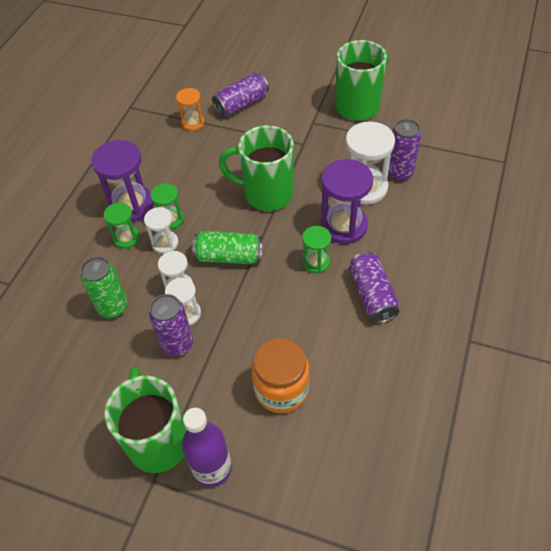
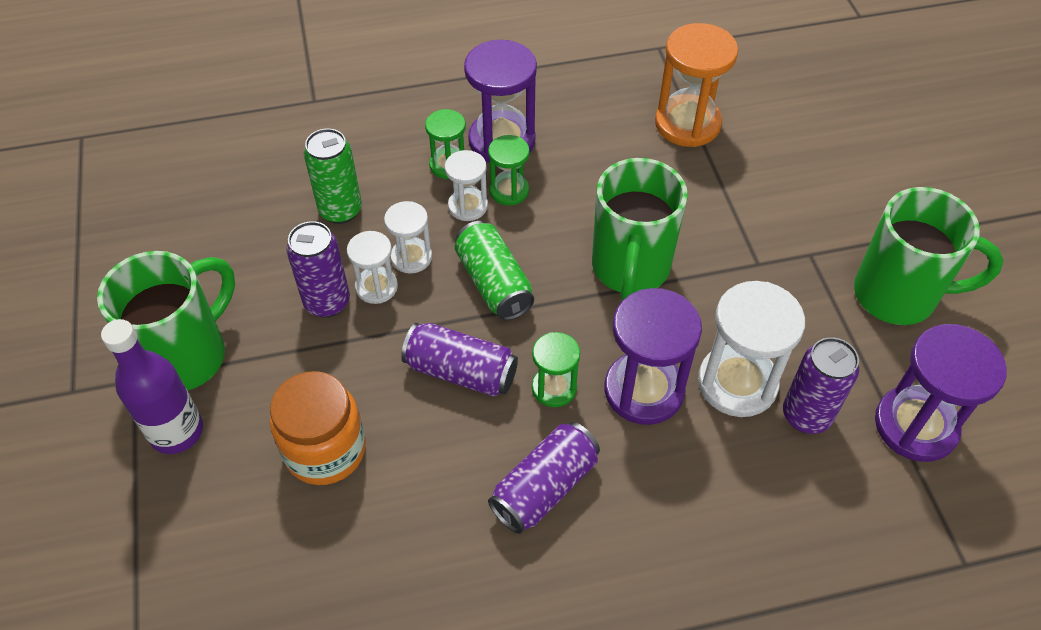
camera: 55 degrees right, 0 degrees up
(193, 123) = (687, 124): orange hourglass -> orange hourglass, size x1.76
(242, 104) = (770, 155): purple can -> purple can (461, 372)
(266, 194) = (630, 269): green mug -> green mug turned 150 degrees counterclockwise
(429, 139) = (915, 425): none -> purple hourglass

